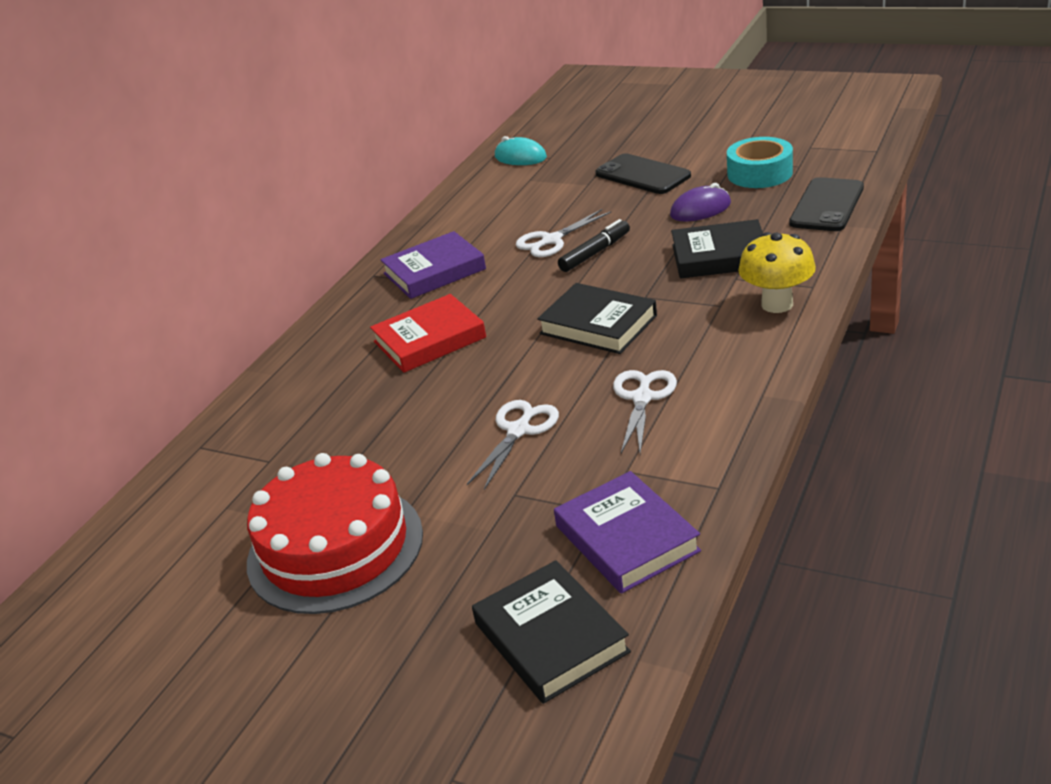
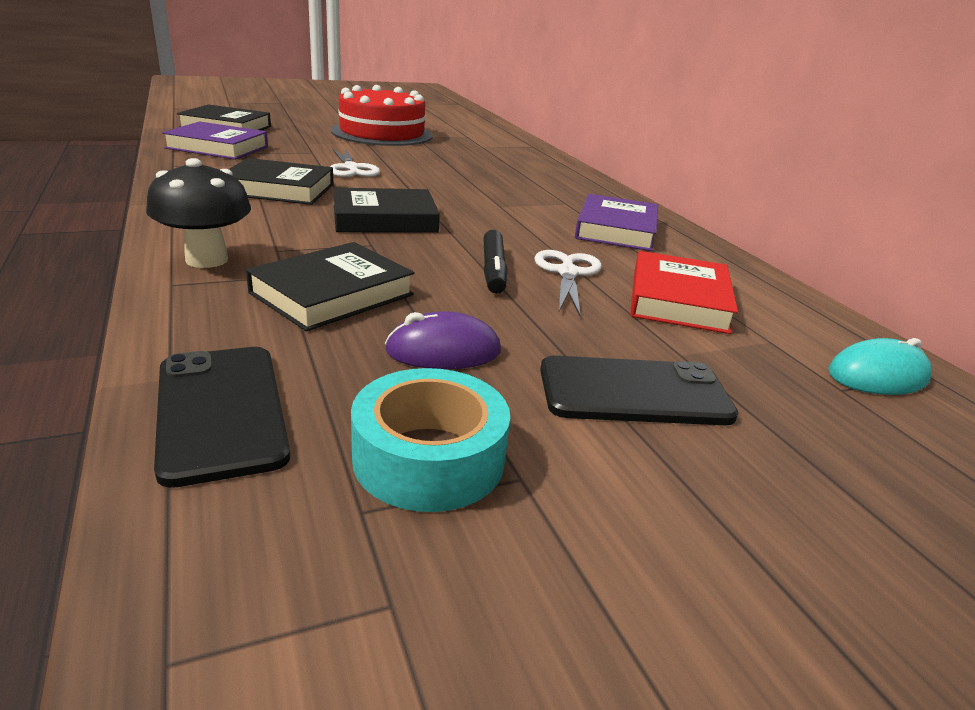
camera: 125 degrees right, 5 degrees down
(429, 340) = (509, 194): red book -> red book (678, 300)
(642, 398) = (279, 189): white scissors -> black book
(700, 209) = (443, 351): purple mouse -> purple mouse turned 60 degrees clockwise
(777, 304) = (207, 260): yellow mushroom -> black mushroom

